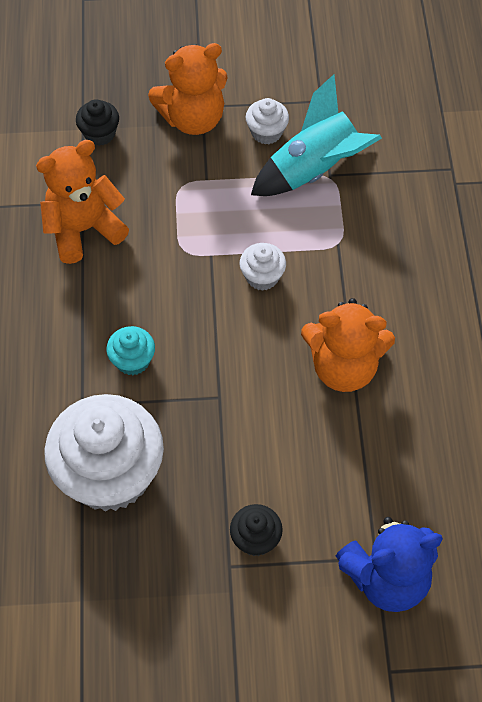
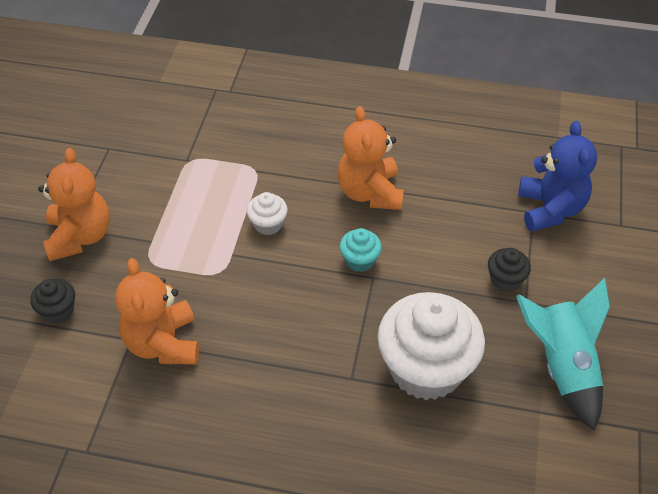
camera: 75 degrees left, 10 degrees down
(132, 360) = (319, 331): turquoise cupcake -> turquoise cupcake (359, 260)
(266, 132) = (123, 190): white cupcake -> none
(314, 170) = (177, 168): turquoise rocket -> turquoise rocket (562, 367)
(343, 367) = (370, 193): orange teddy bear -> orange teddy bear turned 150 degrees clockwise

